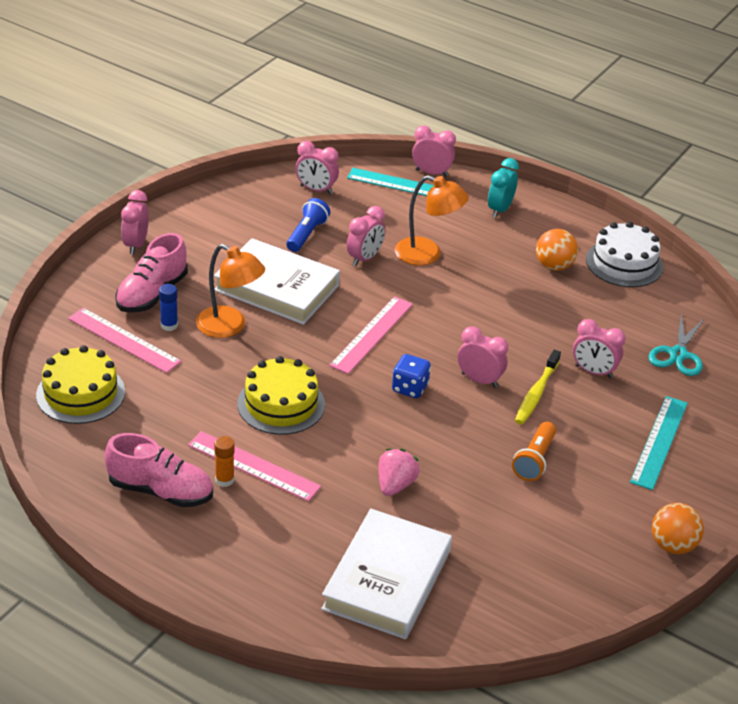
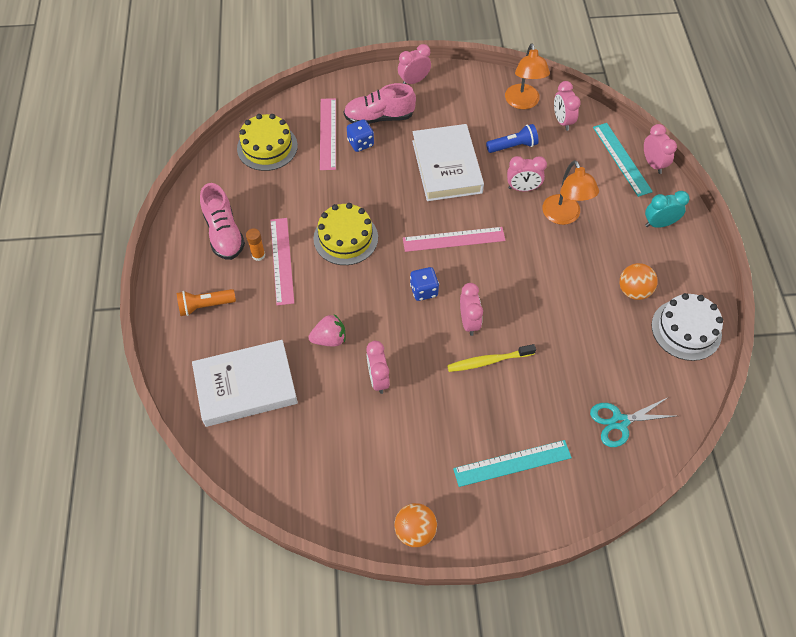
camera: 55 degrees right, 20 degrees up
(169, 325) = (360, 143): blue glue stick -> blue dice
(229, 327) = (388, 169): orange lamp -> orange lamp (523, 103)
(534, 460) = (422, 399): orange flashlight -> orange flashlight (205, 306)
(593, 372) = (545, 381): pink clock -> pink clock (378, 379)

